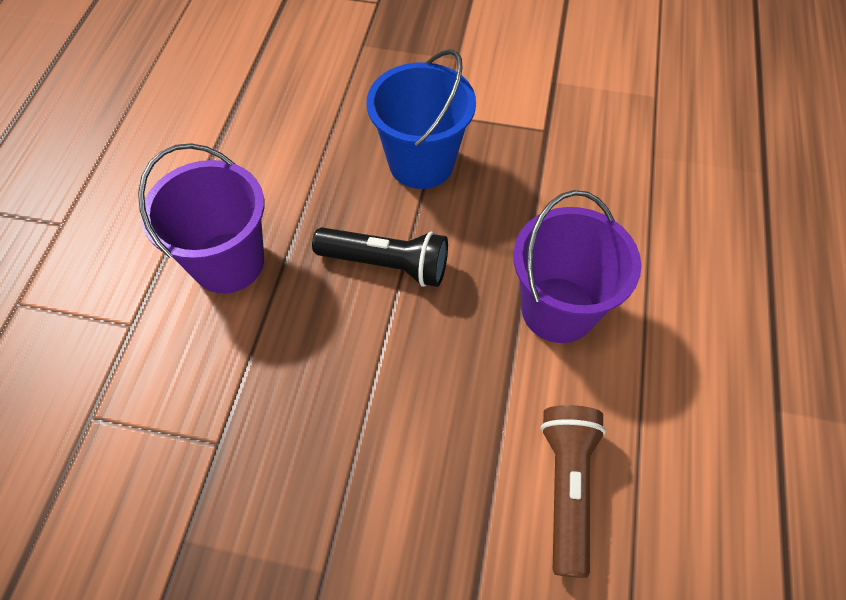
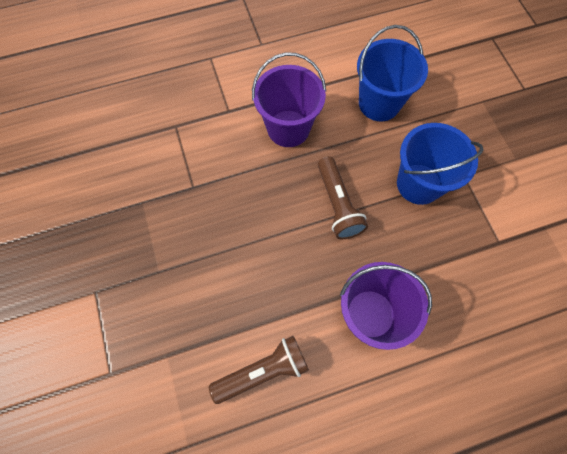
camera: 60 degrees right, 10 degrees up
(280, 141) = (379, 103): none -> blue bucket
(386, 264) = (337, 204): black flashlight -> brown flashlight

